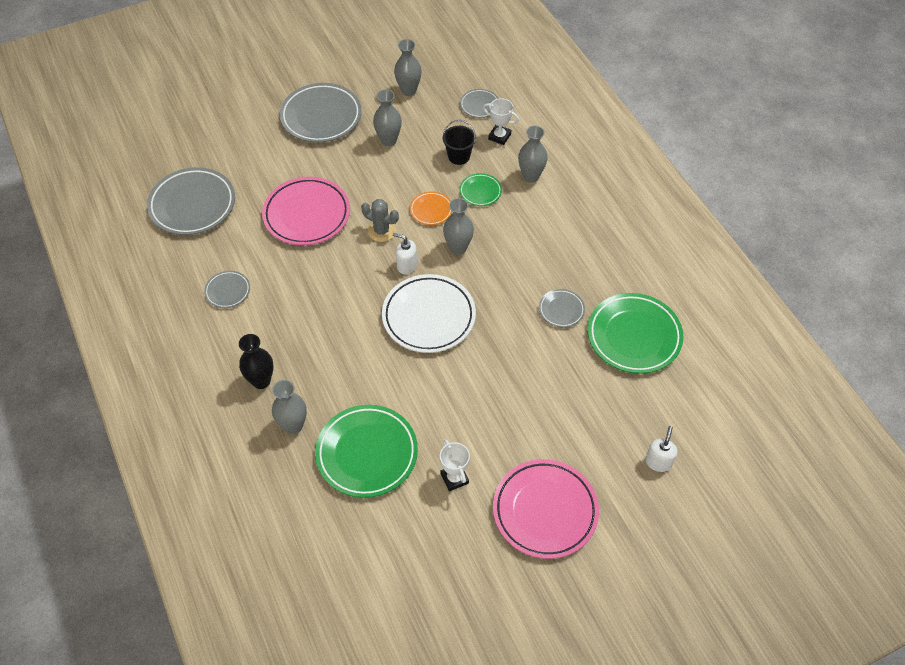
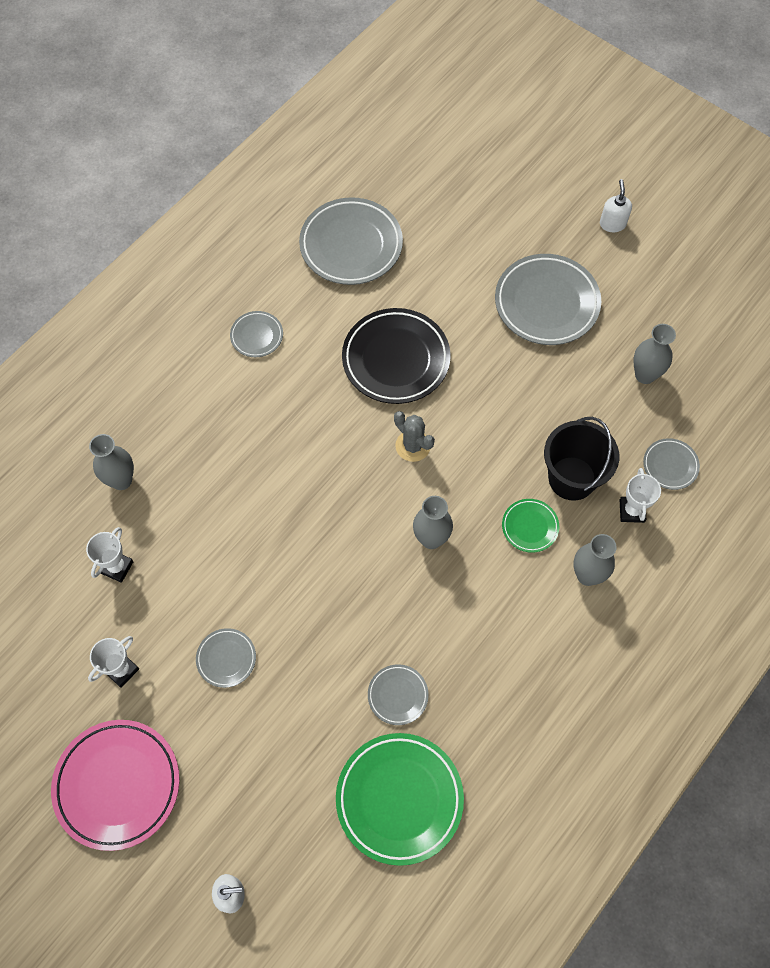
camera: 65 degrees right, 10 degrees up
(261, 381) = (161, 423): black vase -> none
(307, 215) = (396, 359): pink plate -> black plate
(367, 453) = (117, 567): green plate -> white trophy
(381, 231) = (413, 446): grey cactus -> grey cactus turned 45 degrees counterclockwise
(388, 140) = (552, 390): grey vase -> none
(406, 265) = (377, 494): white soap dispenser -> white soap dispenser (612, 224)
(429, 317) = (318, 550): white plate -> none
(431, 210) = (471, 484): orange plate -> none
(459, 156) = (572, 478): black bucket -> black bucket, size x1.62
(481, 404) = (226, 658): none -> grey plate

